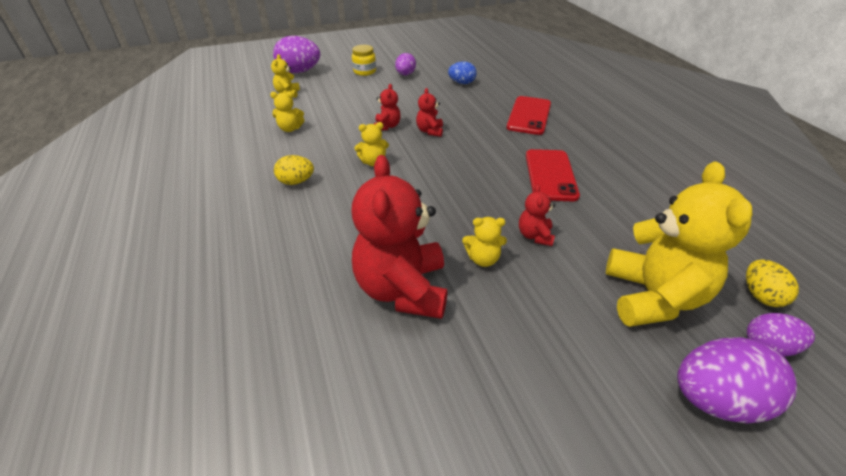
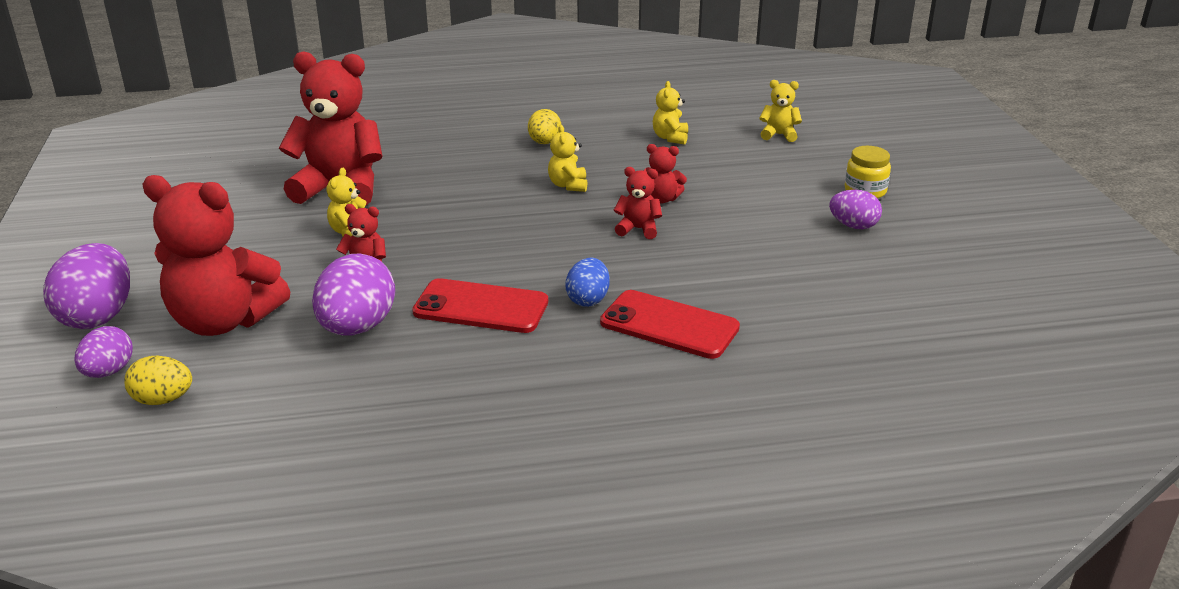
camera: 100 degrees right, 10 degrees down
(299, 72) = (860, 141): purple egg -> purple egg (357, 327)
(462, 83) = (815, 277): blue egg -> blue egg (588, 299)
(652, 297) = (224, 321): yellow teddy bear -> red teddy bear

